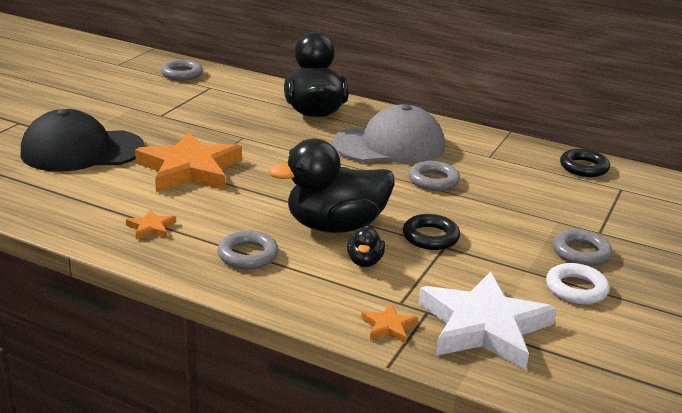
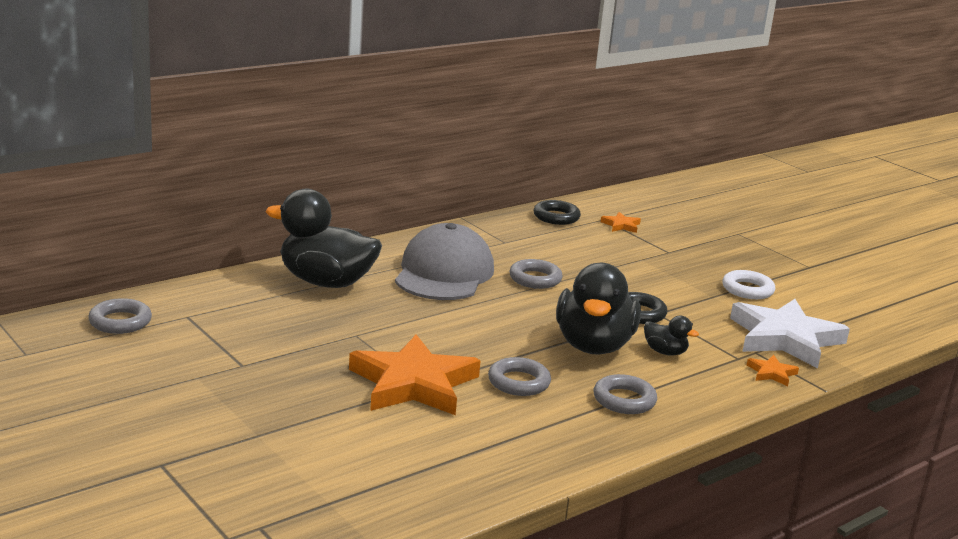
camera: 65 degrees left, 5 degrees down
(82, 150) = (301, 436): black cap -> none
(151, 228) = (537, 436): orange star -> orange star (621, 225)
(581, 253) = (696, 269): grey ring -> grey ring (518, 382)

